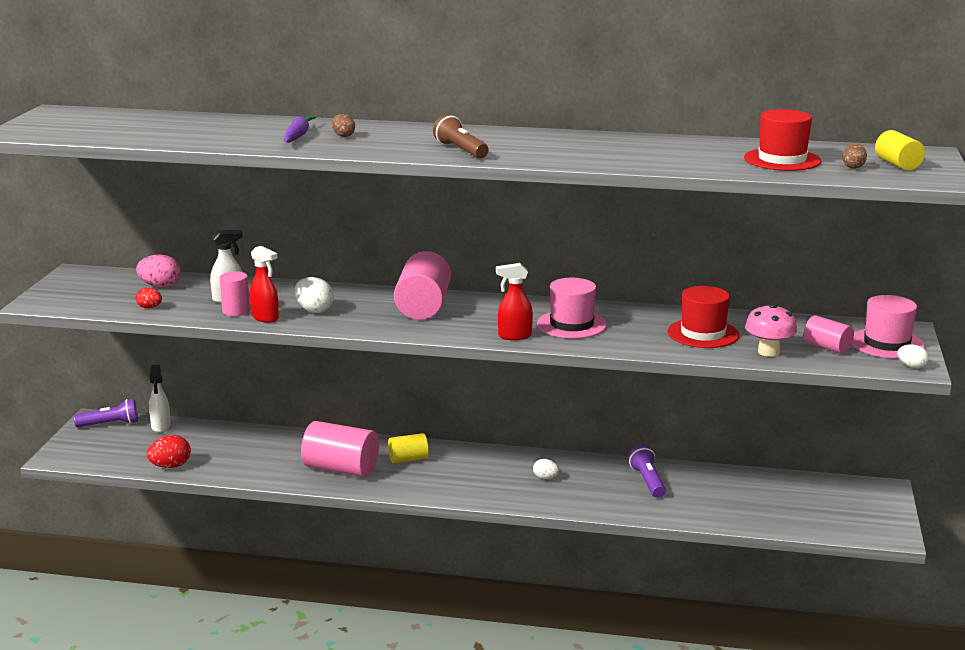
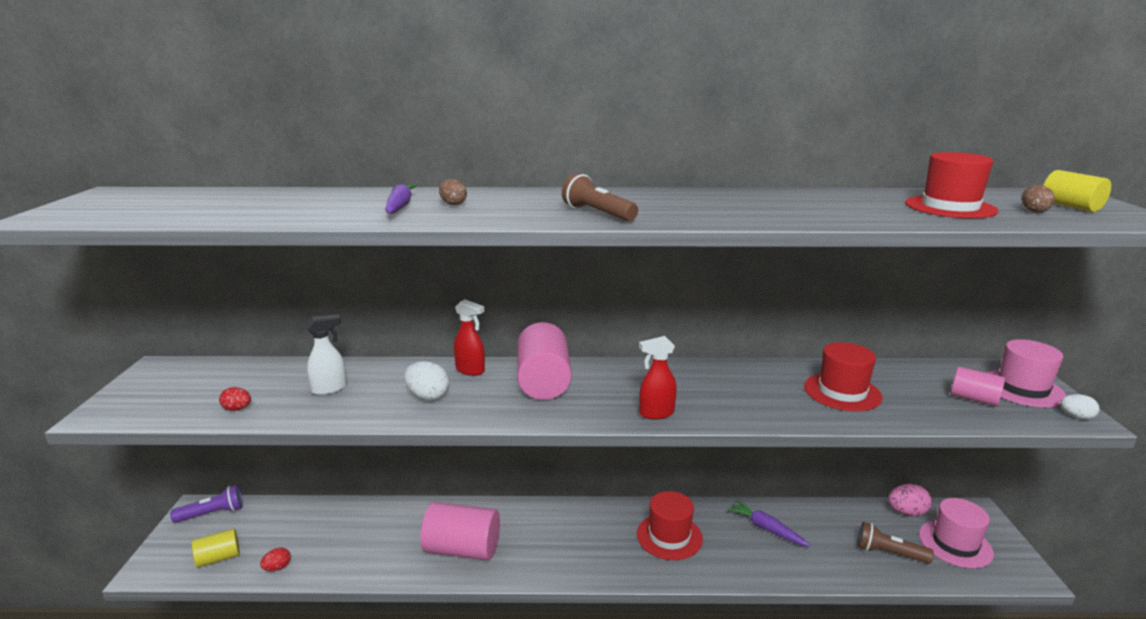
camera: 10 degrees left, 0 degrees up
(160, 286) = (252, 377): pink egg -> pink egg (906, 512)
(161, 426) = (267, 511): white spray bottle -> none
(170, 466) = (277, 568): red egg -> red egg, size x0.61
(236, 311) = (339, 405): pink cylinder -> none
(265, 318) = (374, 412): red spray bottle -> red spray bottle (470, 370)
(408, 459) = (528, 527): yellow cylinder -> yellow cylinder (219, 558)
(545, 478) = (669, 536): white egg -> red hat
(571, 324) = (706, 392): pink hat -> pink hat (955, 544)
(647, 481) = (766, 529): purple flashlight -> purple carrot
(761, 509) = (889, 553): none -> brown flashlight
(768, 352) = (925, 410): pink mushroom -> none

